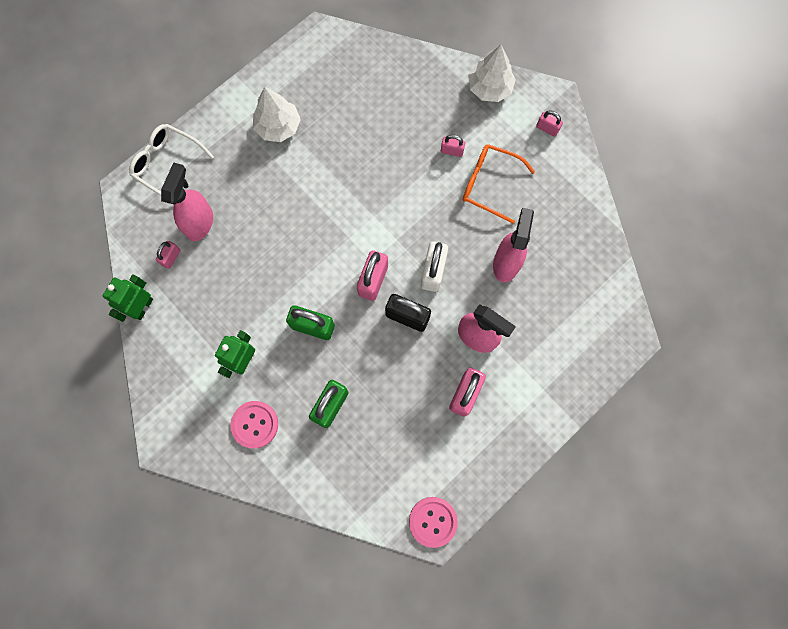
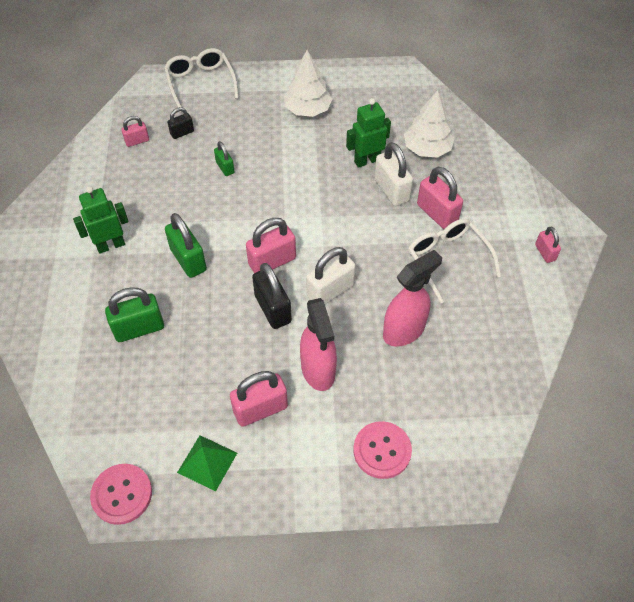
camera: 40 degrees right, 20 degrees down
(142, 307) = (81, 158): green robot -> green robot (367, 160)
(200, 223) = (182, 133): pink spray bottle -> black padlock
(255, 424) = (67, 296): pink button -> pink button (382, 450)
(264, 228) = (225, 167): none -> green padlock
(404, 155) = (391, 190): none -> white padlock
(452, 151) = (437, 213): pink padlock -> pink padlock, size x1.77
(465, 456) = (207, 462): none -> green pyramid
(489, 88) = (516, 190): white tree -> white tree (427, 149)
(489, 184) = (447, 259): orange glasses -> white glasses

